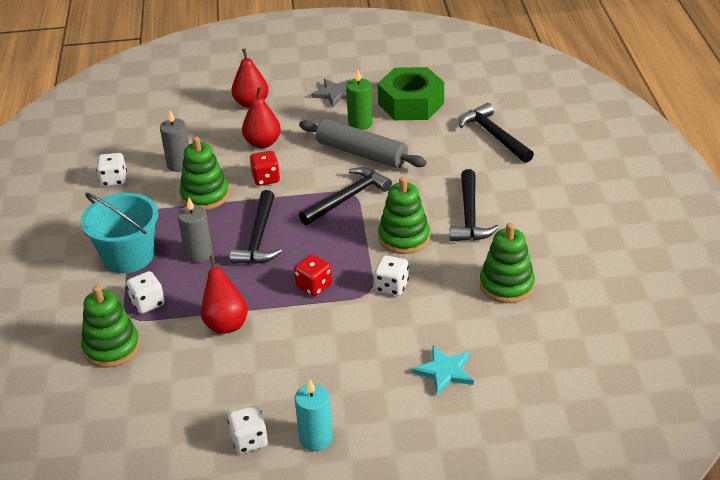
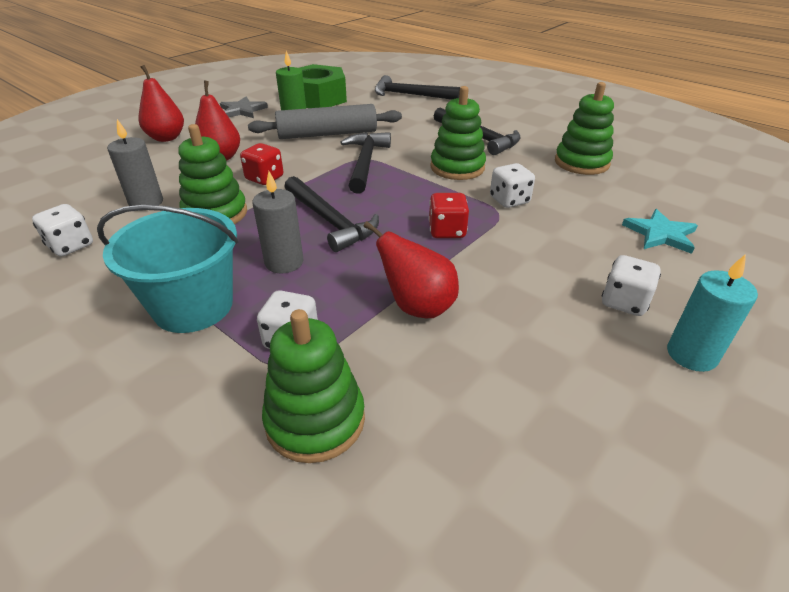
camera: 45 degrees left, 0 degrees up
(249, 440) = (647, 407): white dice -> white dice (624, 302)

